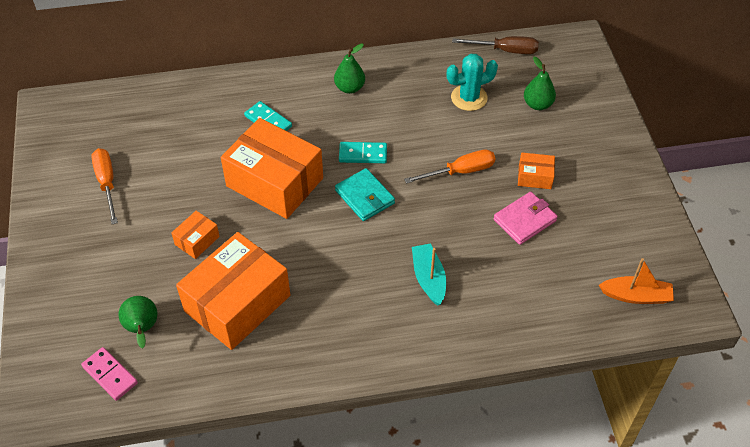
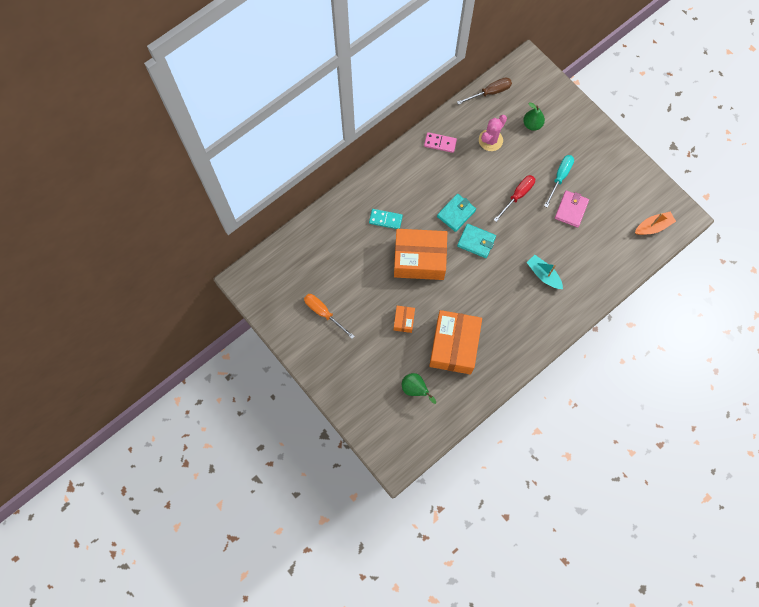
camera: 30 degrees left, 20 degrees up
(110, 375) = (418, 424): pink domino -> pink domino (440, 143)
(349, 88) = (416, 169): green pear -> none
(363, 154) = (456, 213): turquoise domino -> turquoise wallet
(460, 171) = (517, 196): orange screwdriver -> red screwdriver
(469, 98) = (490, 140): turquoise cactus -> pink cactus
(534, 177) = (560, 177): orange box -> turquoise screwdriver

